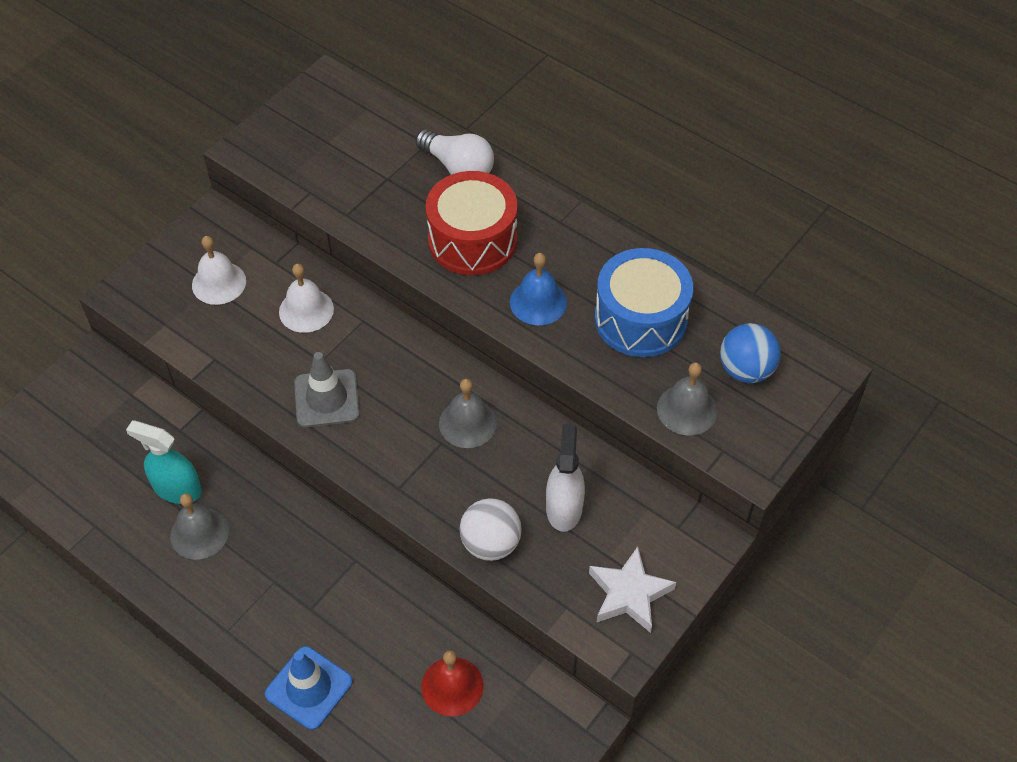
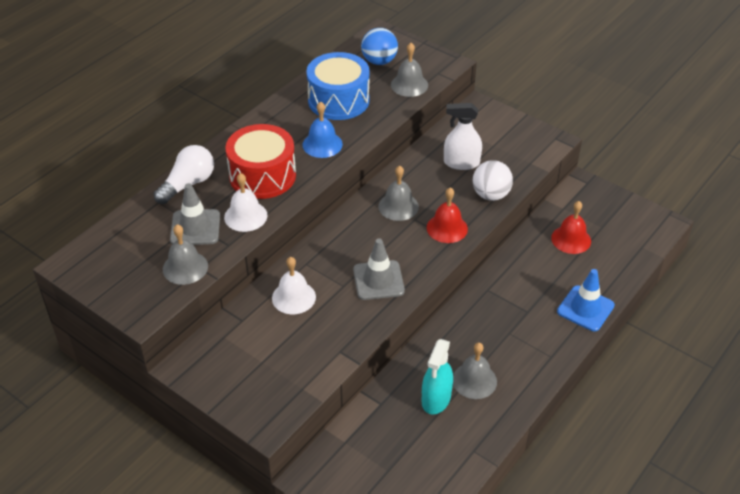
camera: 90 degrees left, 10 degrees down
(219, 283) = (260, 355): white bell -> white bell (245, 216)
(312, 178) = (185, 267): none -> grey bell
(378, 181) = (195, 227): none -> grey traffic cone
(421, 482) = (447, 228): none -> red bell
(629, 594) = (518, 138): white star -> none

